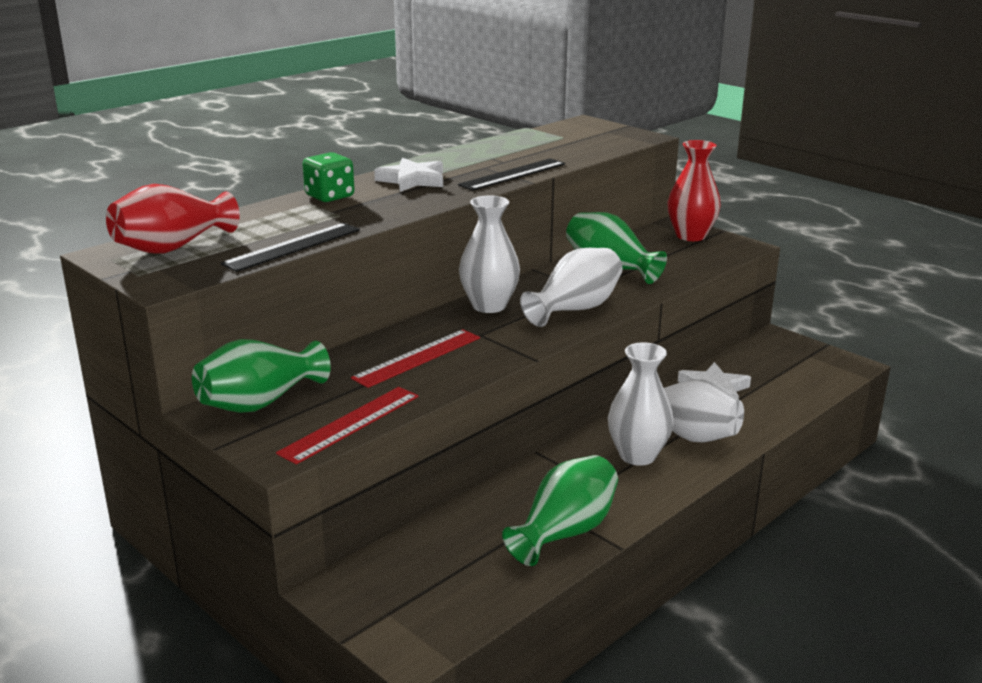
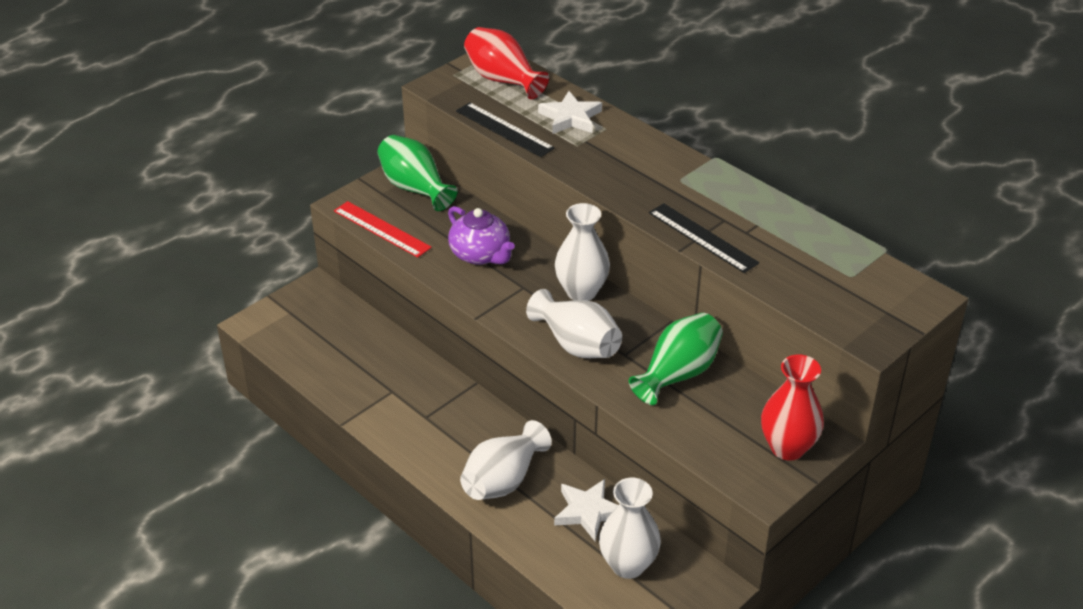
camera: 90 degrees right, 15 degrees up
(329, 196) = (623, 136): green dice -> none
(412, 180) = (675, 178): white star -> white star (570, 118)
(417, 357) = (481, 254): red ruler -> purple teapot
(565, 532) = (364, 395): green vase -> none
(637, 455) = (467, 444): white vase -> white vase (628, 565)

